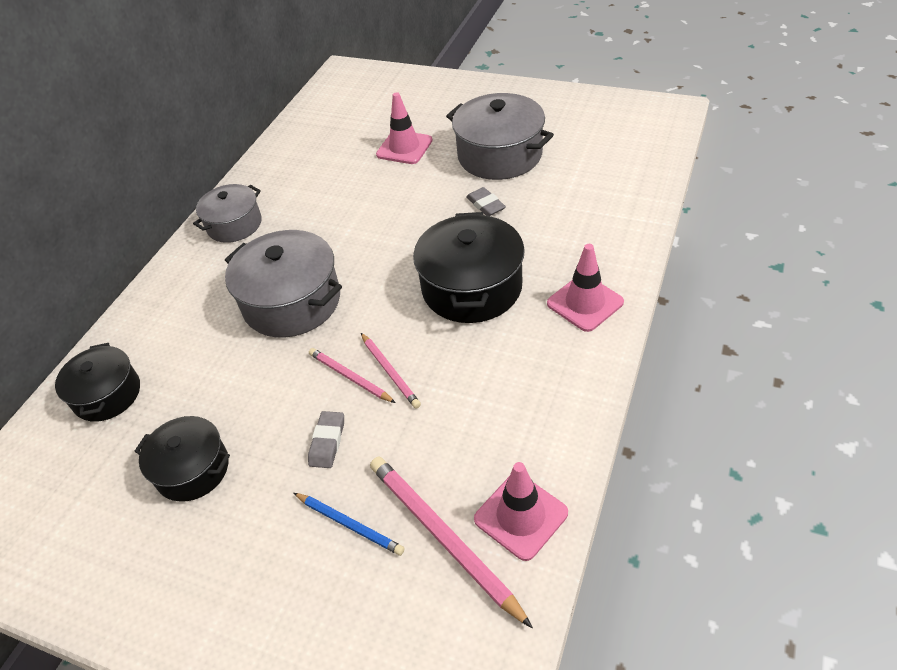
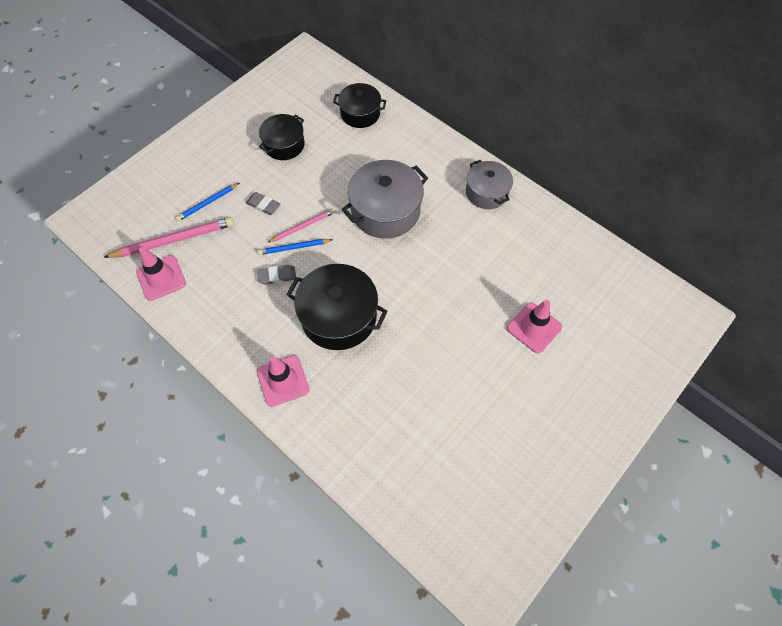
camera: 105 degrees right, 15 degrees up
(390, 372) = (294, 247): pink pencil -> blue pencil
(485, 205) = (424, 360): grey eraser -> grey eraser (277, 276)
(500, 155) = (486, 398): grey pot -> none

